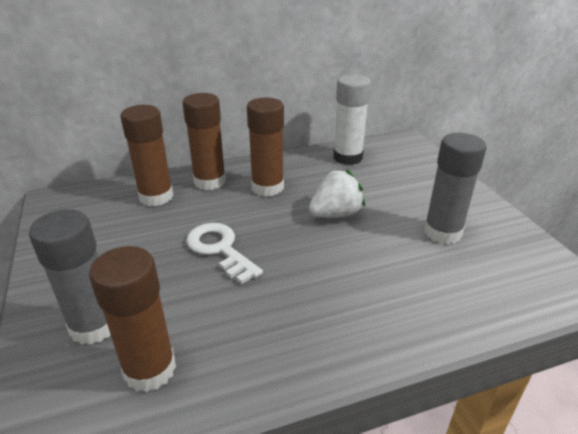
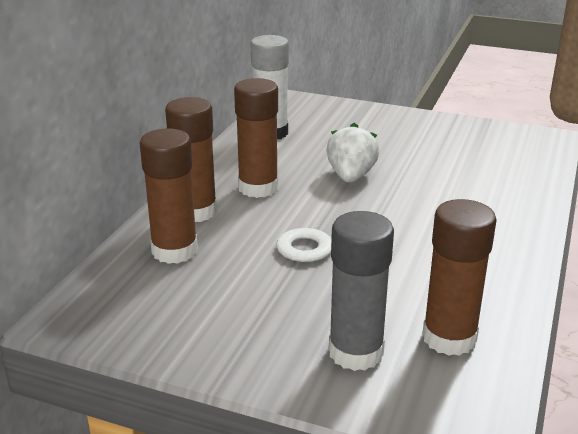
camera: 50 degrees left, 5 degrees down
(442, 232) = (436, 149): grey glue stick -> none

